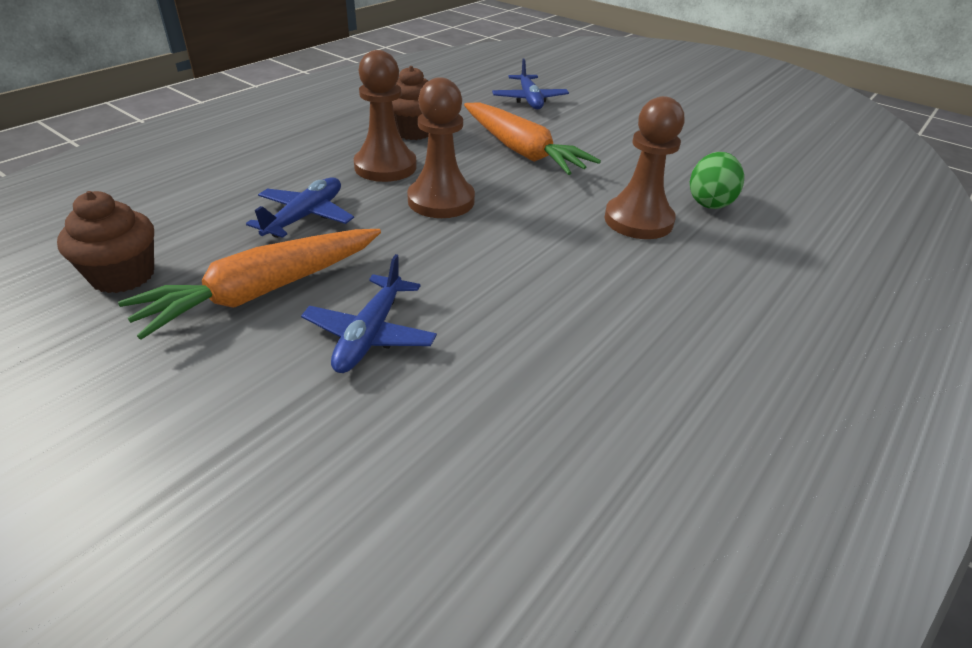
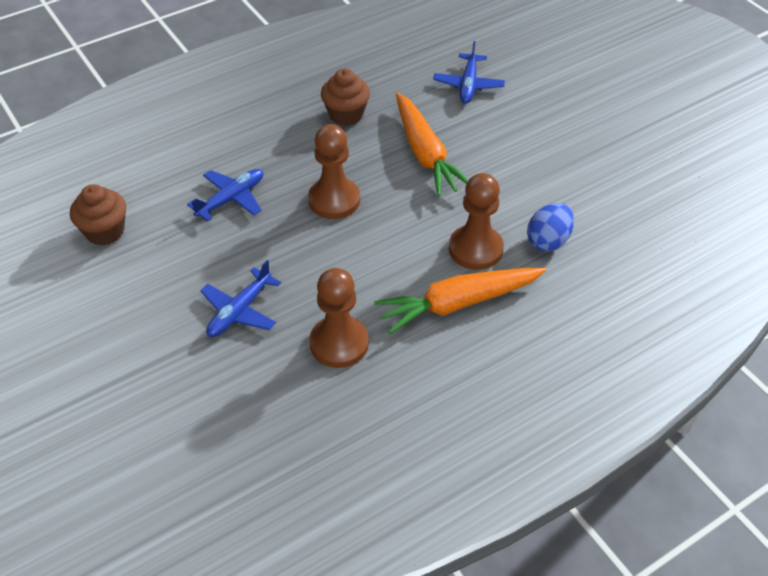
camera: 20 degrees right, 10 degrees up
(263, 292) = (185, 262): orange carrot -> orange carrot (458, 303)
(385, 167) = (307, 155): brown pawn -> brown pawn (339, 343)
(709, 202) = (548, 241): green egg -> blue egg

